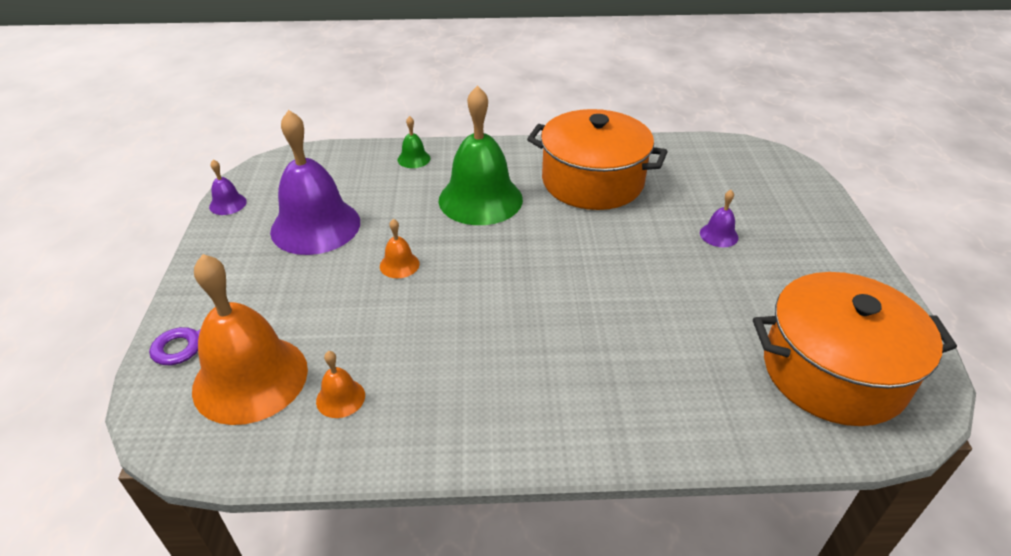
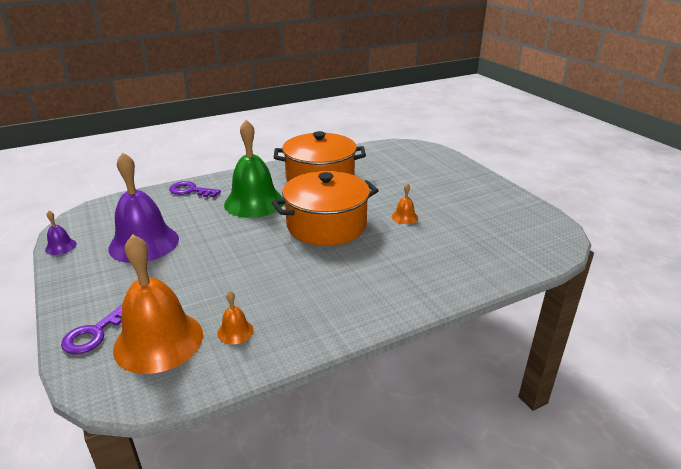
camera: 25 degrees left, 10 degrees down
(399, 265) = (223, 249): orange bell -> orange bell (404, 217)
(414, 159) = (190, 191): green bell -> purple key
(719, 235) = (412, 188): purple bell -> none
(833, 371) = (513, 235): orange pot -> orange pot (326, 225)

